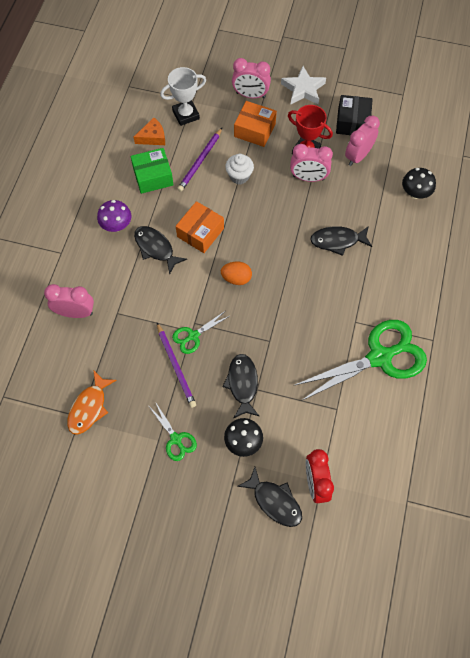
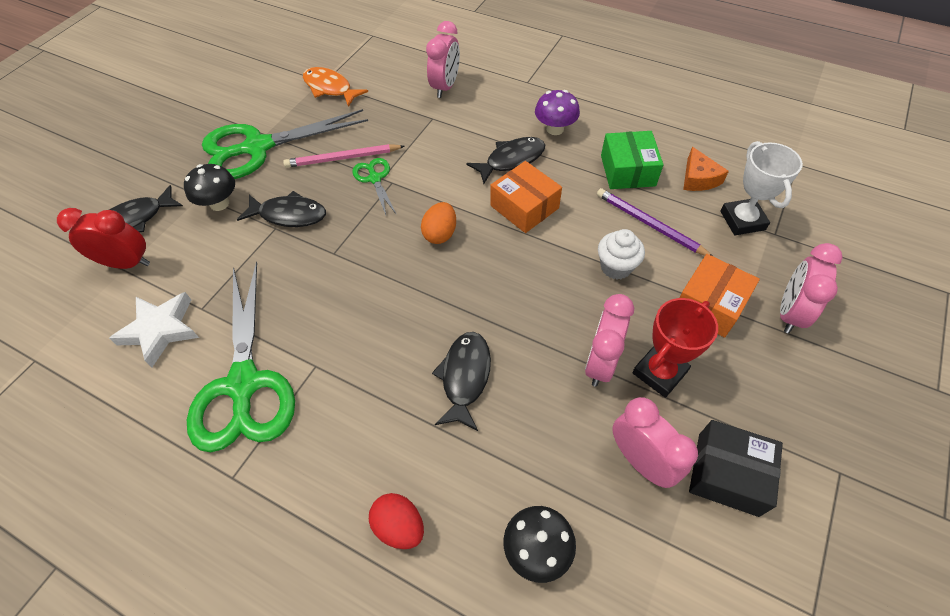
camera: 105 degrees right, 10 degrees down
(176, 366) = (343, 158): purple pencil -> pink pencil
(176, 439) = (258, 147): green scissors -> green scissors, size x2.14
(303, 89) = (811, 402): white star -> white star (160, 330)
(426, 252) = (399, 526): none -> red egg

